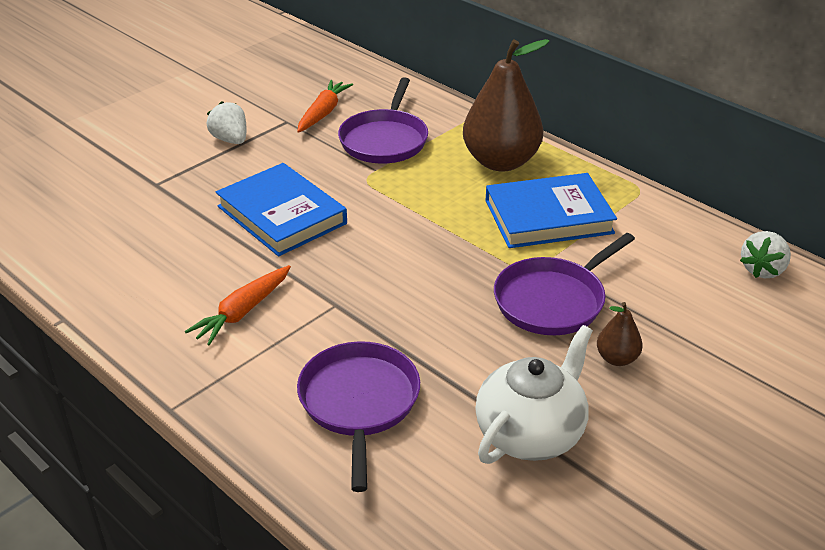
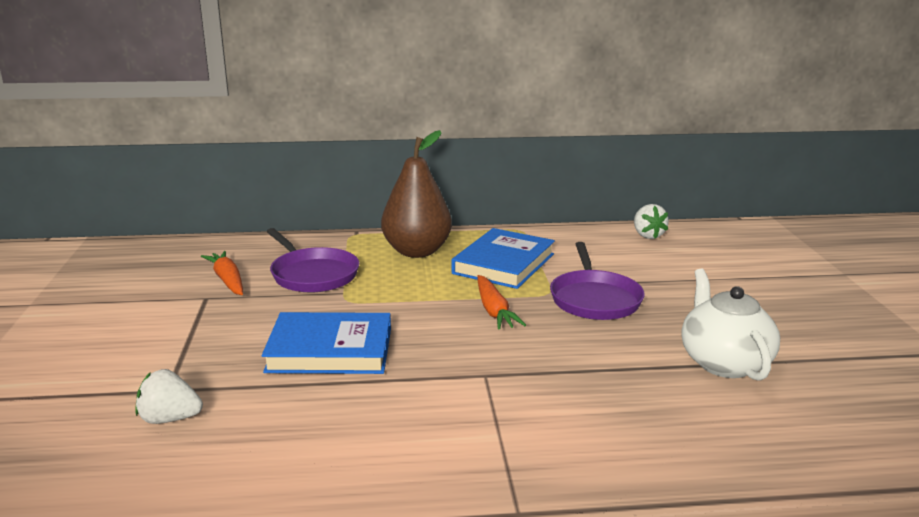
camera: 50 degrees left, 15 degrees down
(230, 140) = (178, 329): white strawberry -> white strawberry (170, 419)
(243, 312) = (432, 419): orange carrot -> orange carrot (494, 310)
(359, 402) = (618, 413): purple pan -> none
(617, 358) = (679, 305): brown pear -> none

